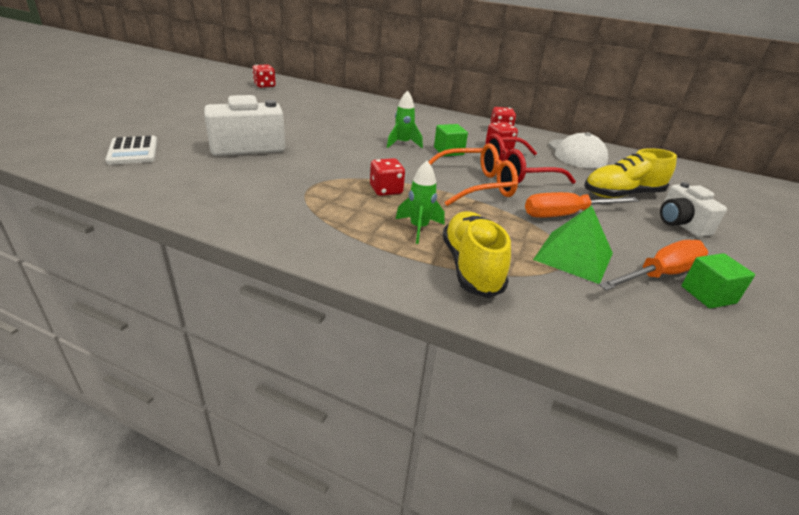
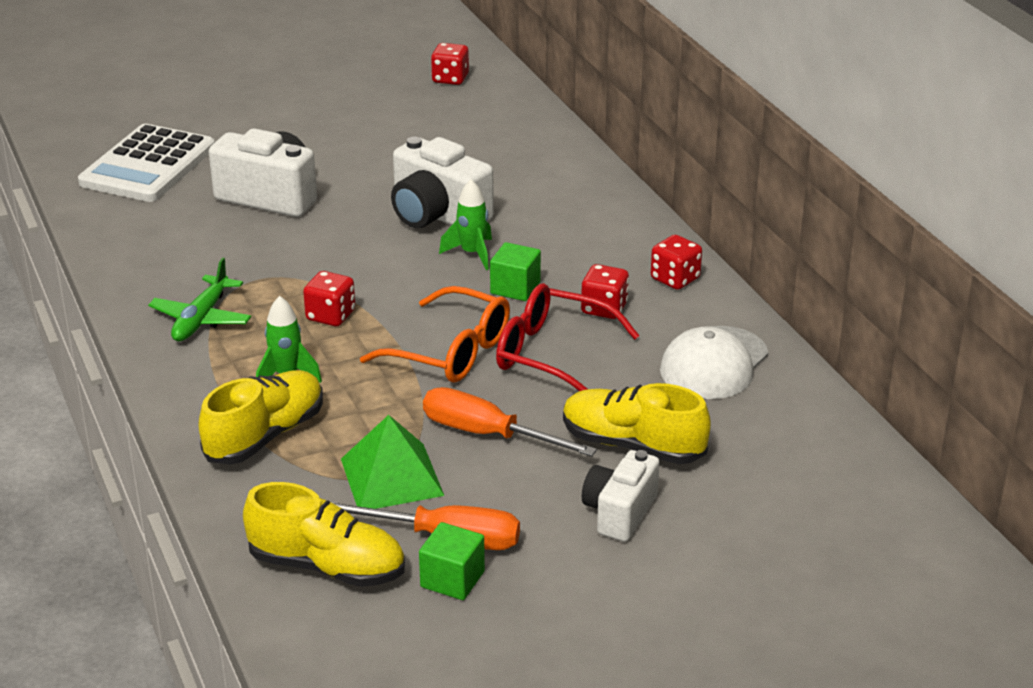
camera: 45 degrees right, 0 degrees up
(133, 151) = (148, 165): white calculator -> white calculator, size x1.63
(310, 218) = (201, 319): none -> green plane
(356, 133) = (437, 215): none -> white camera
(654, 327) = (327, 566): none -> yellow shoe

